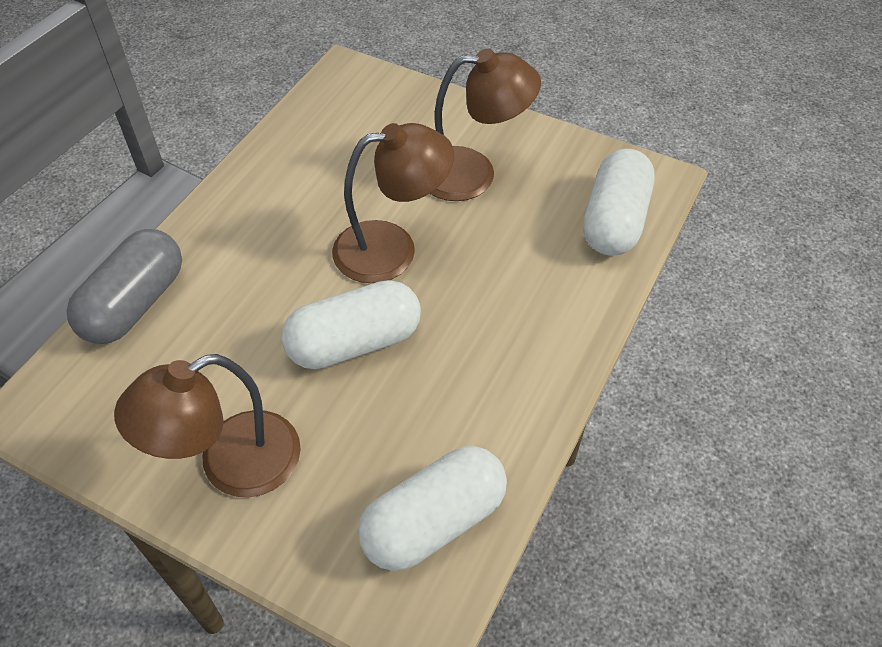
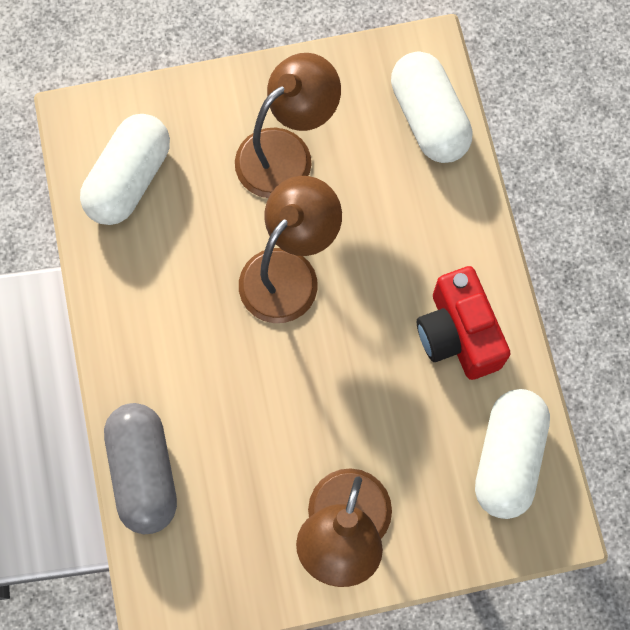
camera: 40 degrees left, 20 degrees up
(354, 342) = (337, 372): white capsule -> white capsule (129, 179)
(487, 387) = (458, 334): none -> red camera

